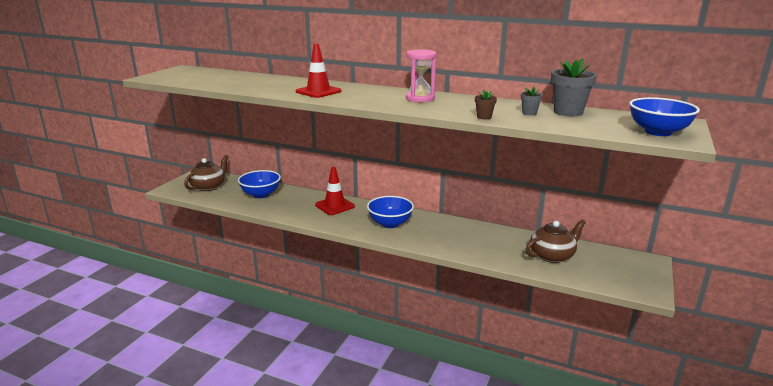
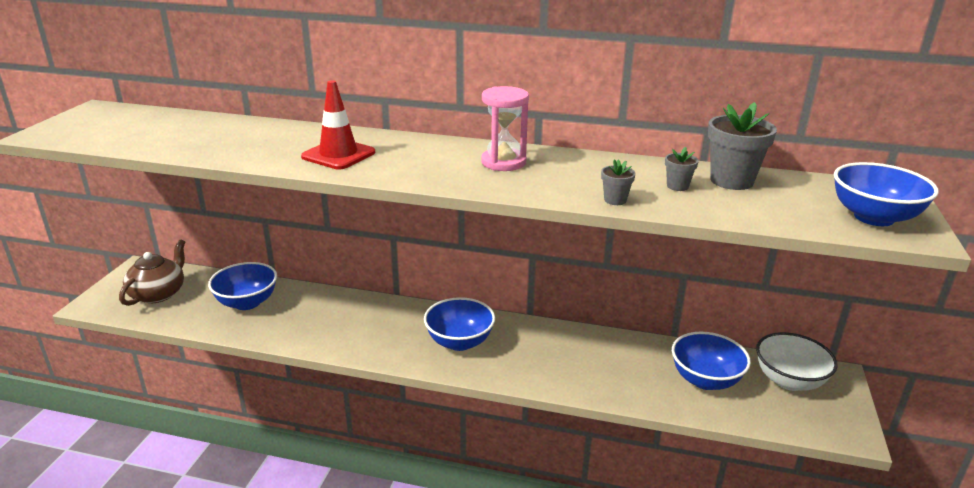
camera: 10 degrees left, 5 degrees up
(334, 206) = (368, 315): red traffic cone -> none
(484, 117) = (615, 200): brown flower pot -> grey flower pot
(552, 255) = (705, 380): brown teapot -> blue bowl
(613, 261) = (789, 380): none -> white bowl

